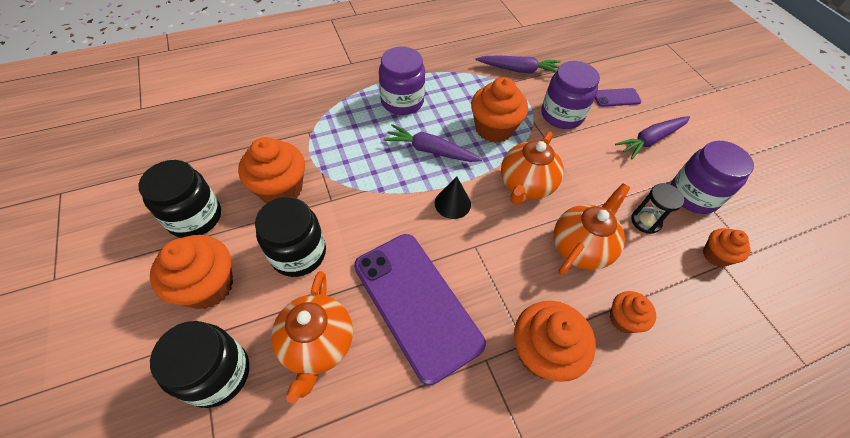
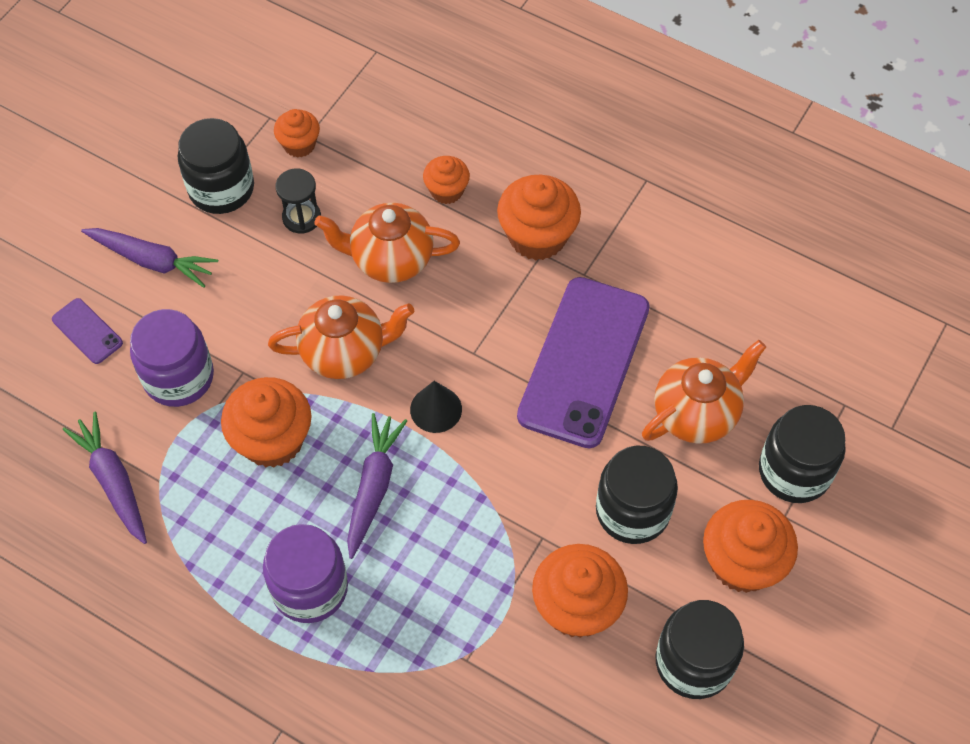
camera: 125 degrees left, 5 degrees up
(430, 150) = (373, 487): purple carrot -> purple carrot turned 150 degrees counterclockwise
(693, 195) = (221, 188): purple jar -> black jar

